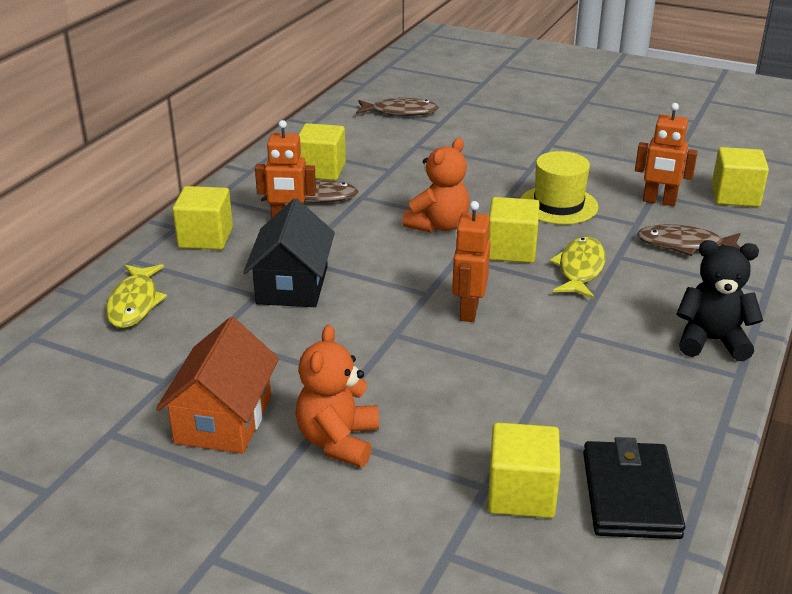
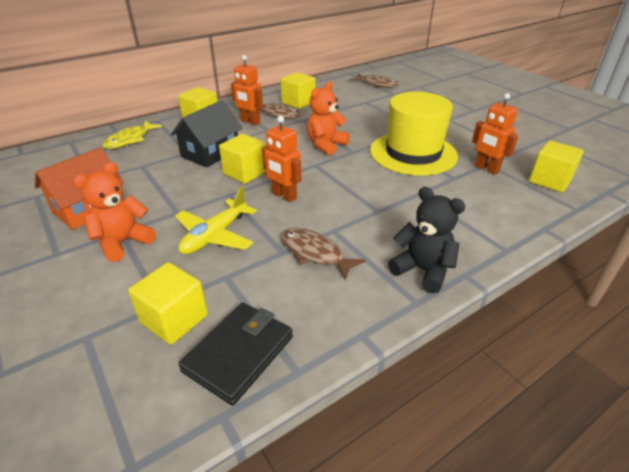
camera: 30 degrees right, 5 degrees up
(438, 225) = (326, 145): orange teddy bear -> orange teddy bear turned 150 degrees clockwise
(446, 389) = (215, 235): none -> yellow plane
(468, 311) = (284, 196): orange robot -> orange robot turned 90 degrees counterclockwise
(511, 250) = (352, 170): yellow cube -> yellow cube (245, 172)
(558, 205) = (413, 153): yellow hat -> yellow hat, size x1.60
(580, 269) = (382, 193): yellow fish -> none
(685, 245) = (474, 200): brown fish -> brown fish (315, 253)

